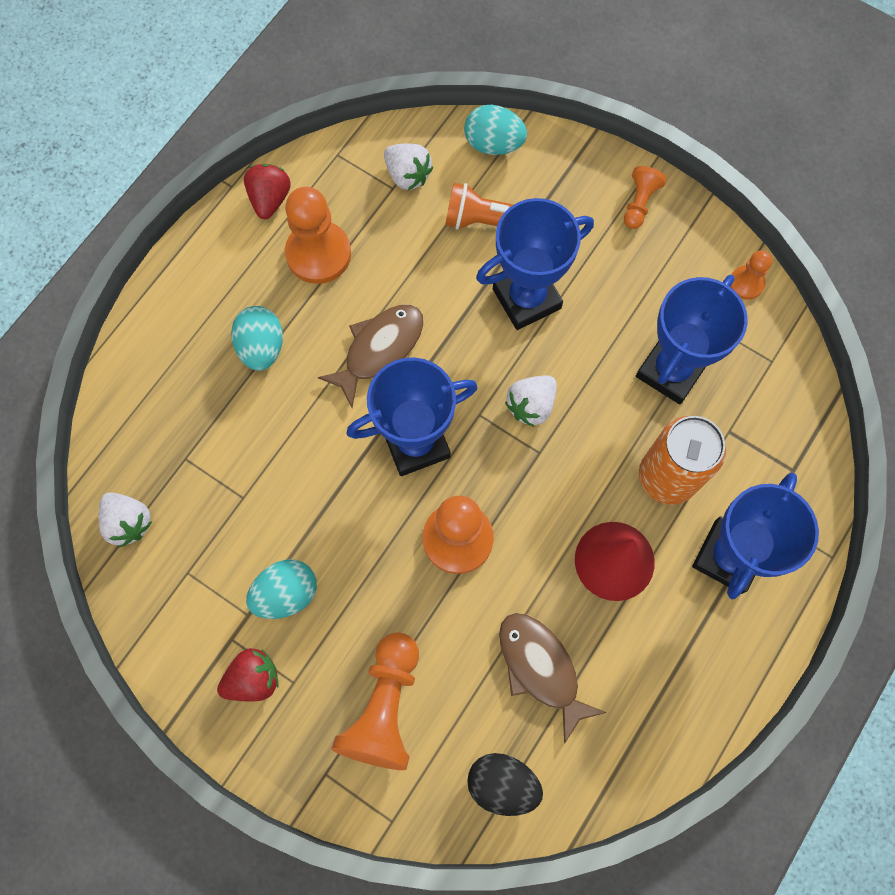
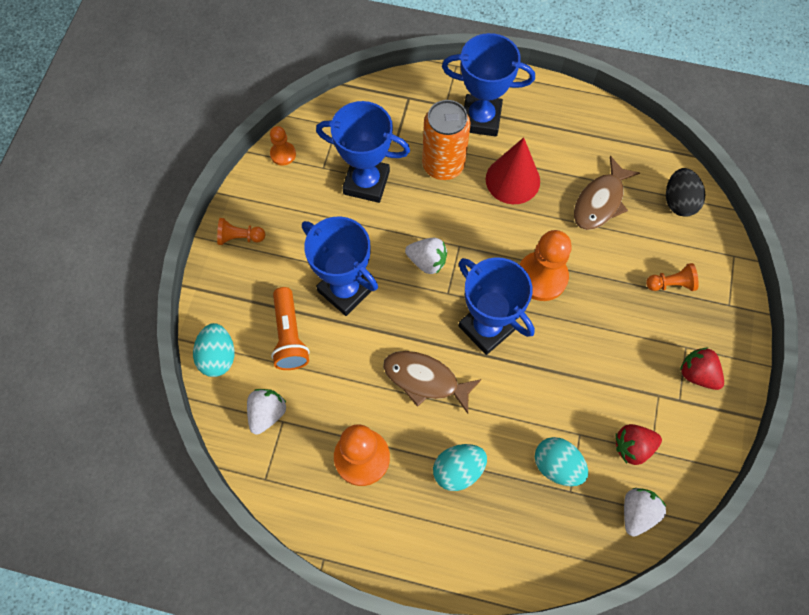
camera: 110 degrees left, 5 degrees down
(270, 199) = (325, 519): red strawberry -> red strawberry (632, 447)
(286, 593) = (631, 375): turquoise egg -> turquoise egg (557, 465)
(385, 707) = (671, 284): orange pawn -> orange pawn, size x0.53

